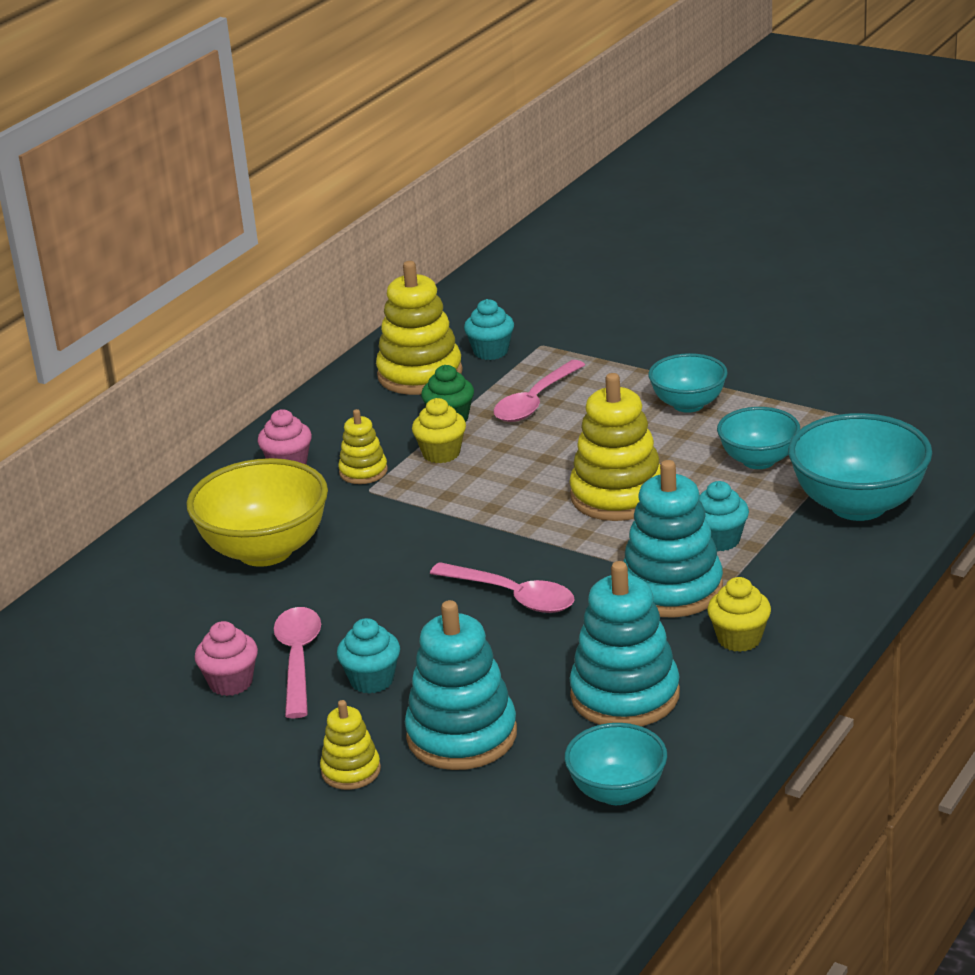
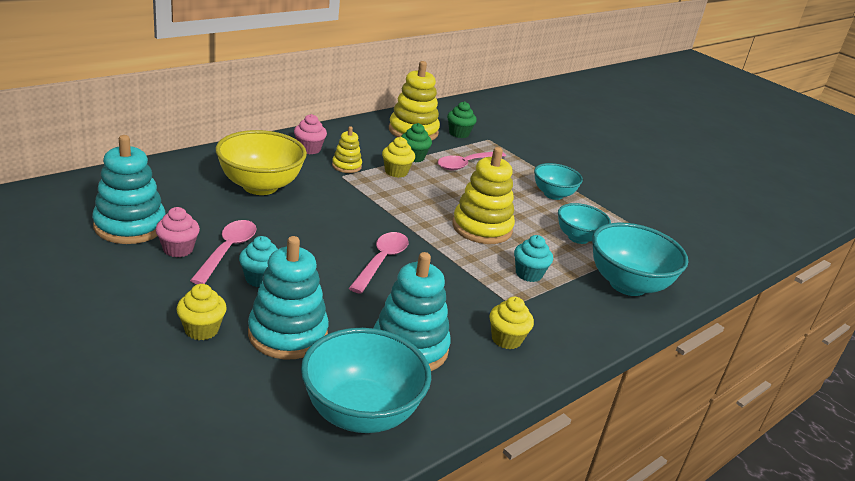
camera: 10 degrees right, 0 degrees up
(351, 771) = (202, 330): yellow stacking toy -> yellow cupcake
(491, 351) = (459, 133): turquoise cupcake -> green cupcake
(513, 596) = (381, 261): pink spoon -> pink spoon turned 120 degrees counterclockwise
(617, 792) = (361, 413): turquoise bowl -> turquoise bowl, size x1.64
(671, 589) = (481, 292): turquoise stacking toy -> turquoise stacking toy (130, 226)

